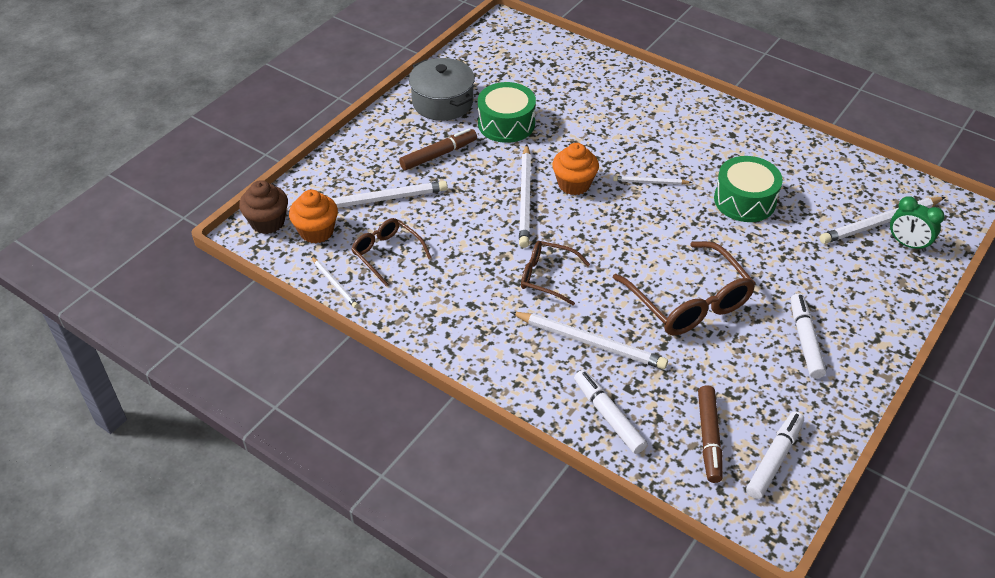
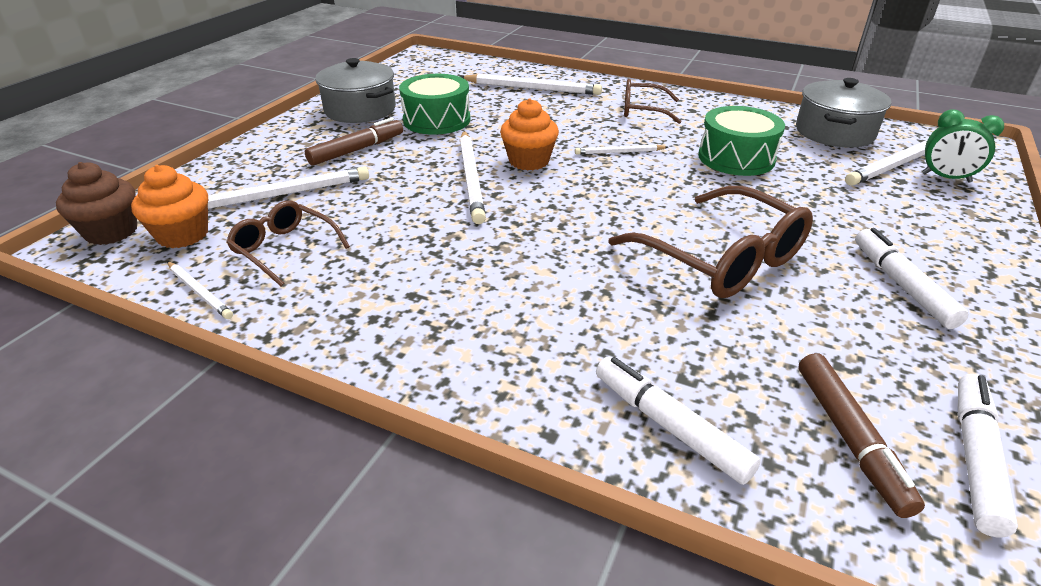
camera: 10 degrees left, 10 degrees down
(546, 277) = (517, 252): brown glasses -> brown glasses (642, 110)
(590, 342) = (603, 322): white pencil -> white pencil (532, 88)
(845, 179) = (834, 132): none -> grey pot

